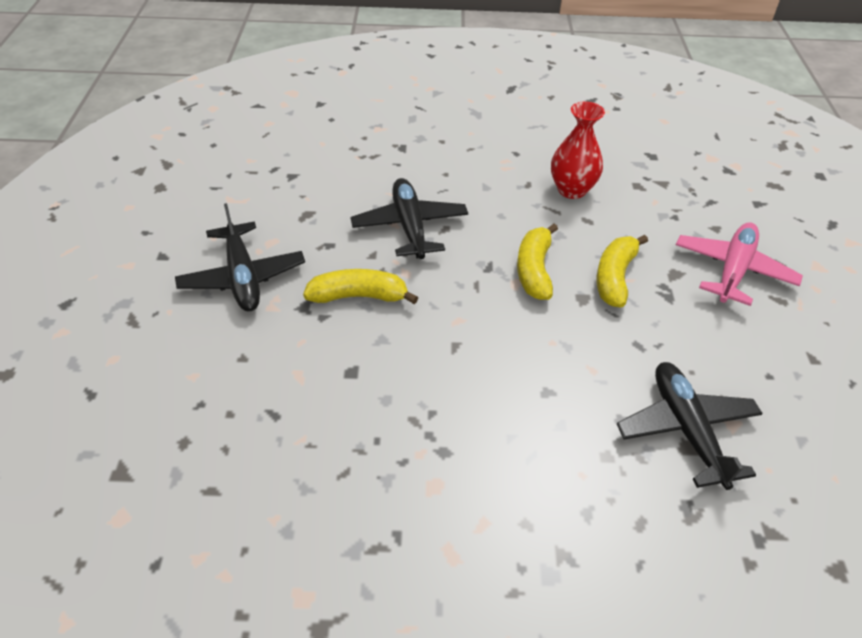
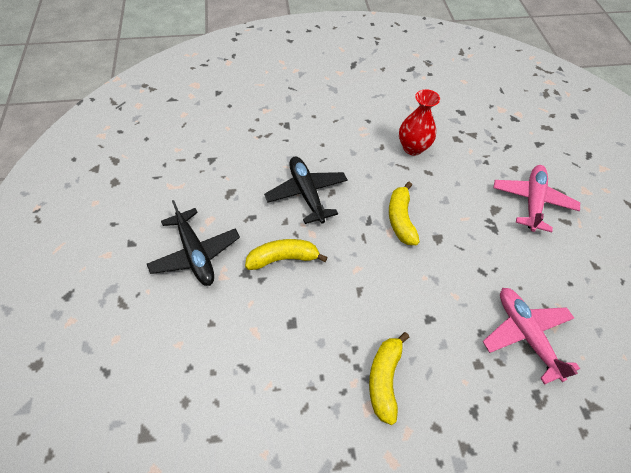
camera: 10 degrees left, 10 degrees up
(615, 277) = (456, 218): yellow banana -> yellow banana (384, 379)
(686, 430) = (525, 335): black plane -> pink plane

